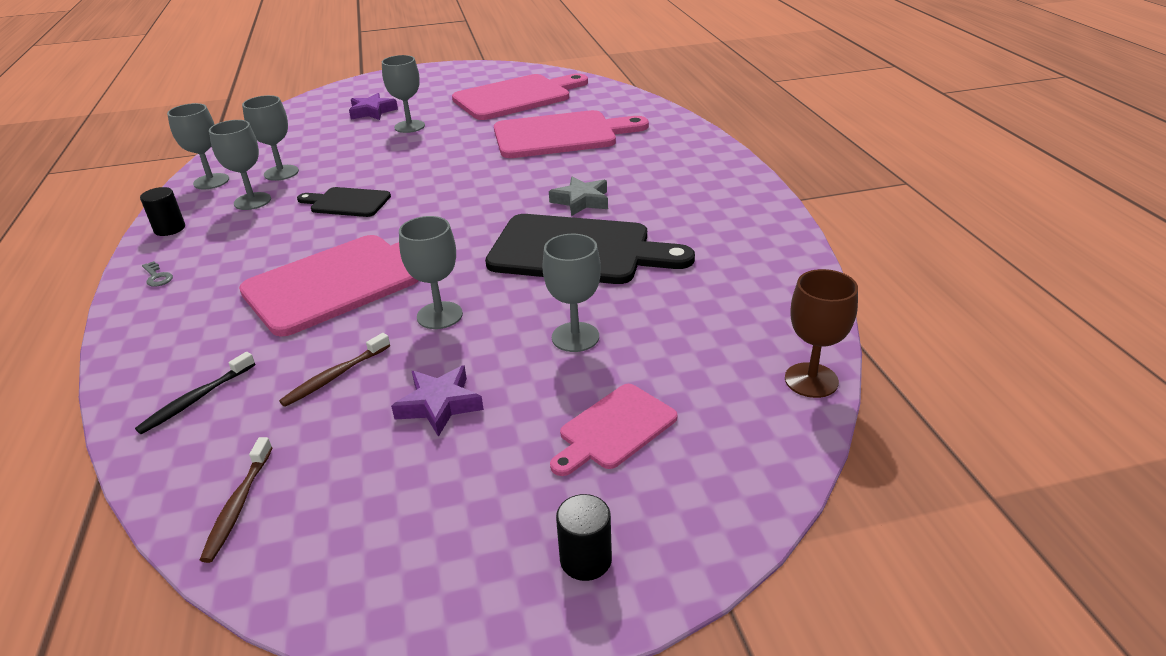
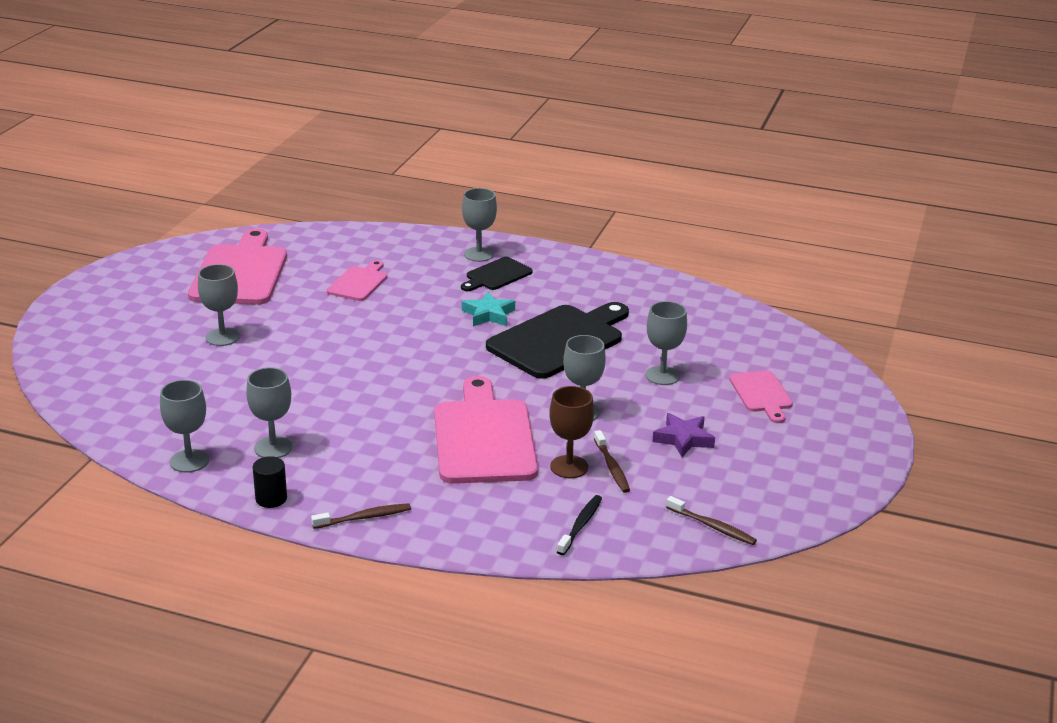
camera: 60 degrees left, 5 degrees down
(157, 277) = (364, 517): grey key -> brown toothbrush
(196, 399) = (580, 525): black toothbrush -> black toothbrush turned 135 degrees counterclockwise
(281, 173) = (228, 422): grey goblet -> grey goblet (479, 254)
(347, 202) = (346, 404): black cutting board -> black cutting board (496, 275)
(372, 111) = (149, 344): purple star -> none
(561, 135) = (359, 282): pink cutting board -> pink cutting board, size x0.52
(581, 201) = (488, 314): grey star -> turquoise star
(585, 559) = (849, 435): black cylinder -> none
(811, 380) = (778, 327): brown goblet -> brown goblet (569, 467)

